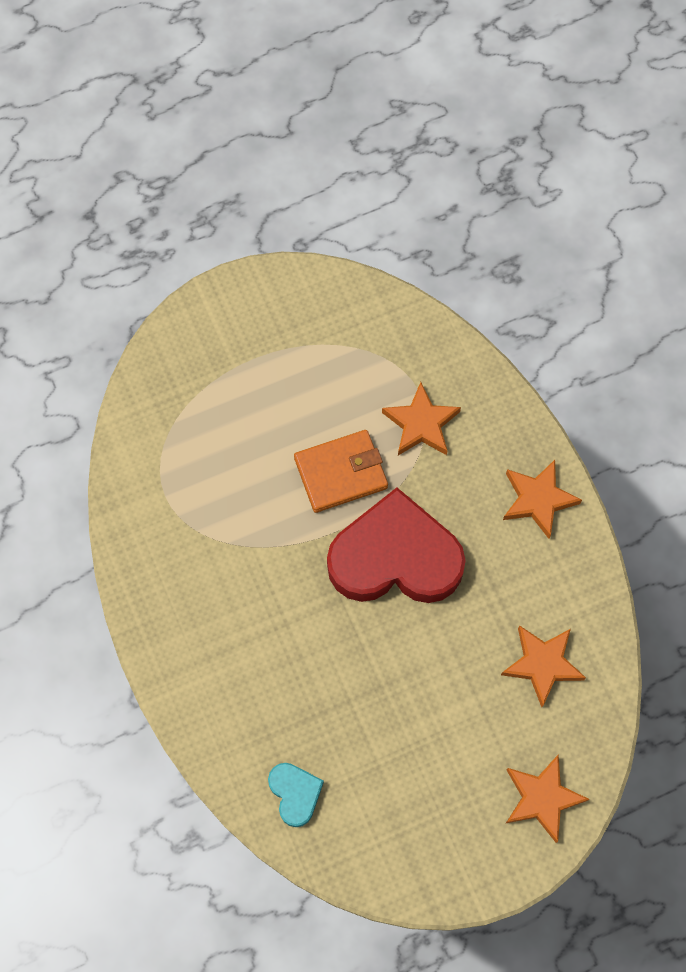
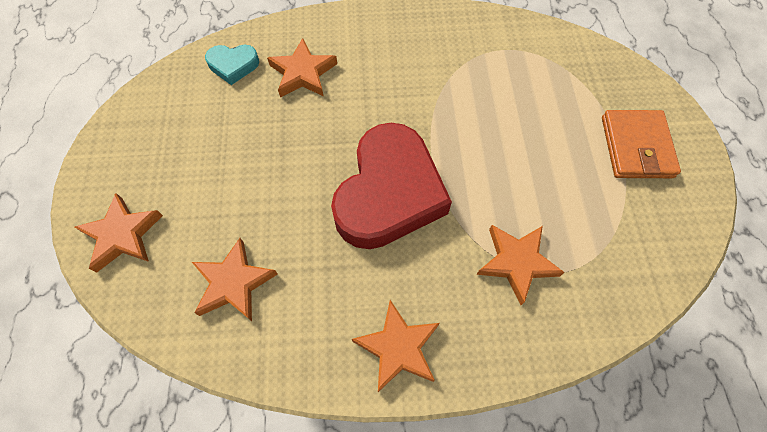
camera: 110 degrees right, 5 degrees down
(277, 707) = (303, 73): none -> orange star
(341, 473) = (485, 176): orange wallet -> orange wallet (636, 147)

